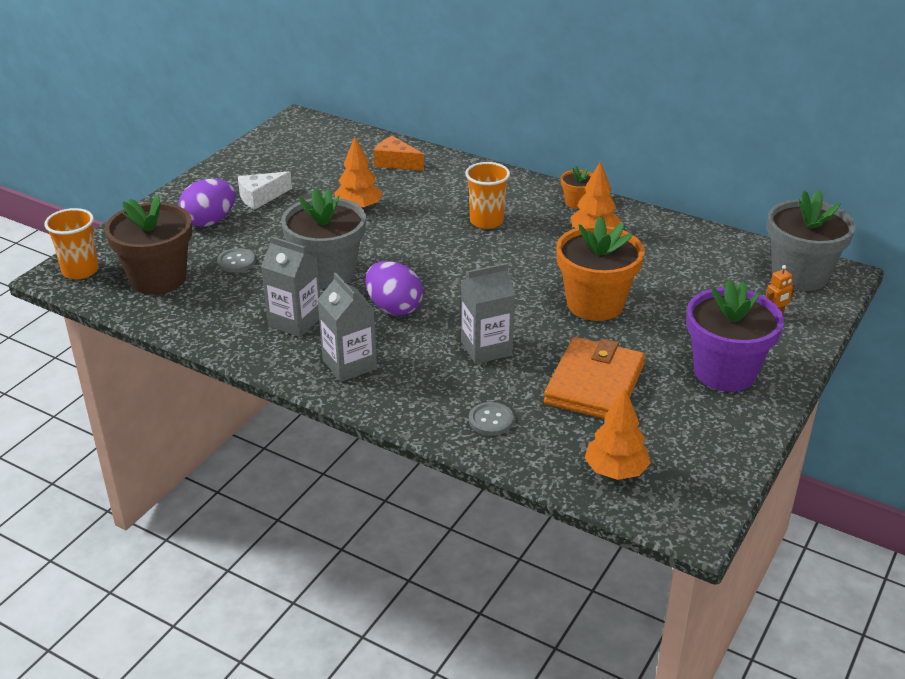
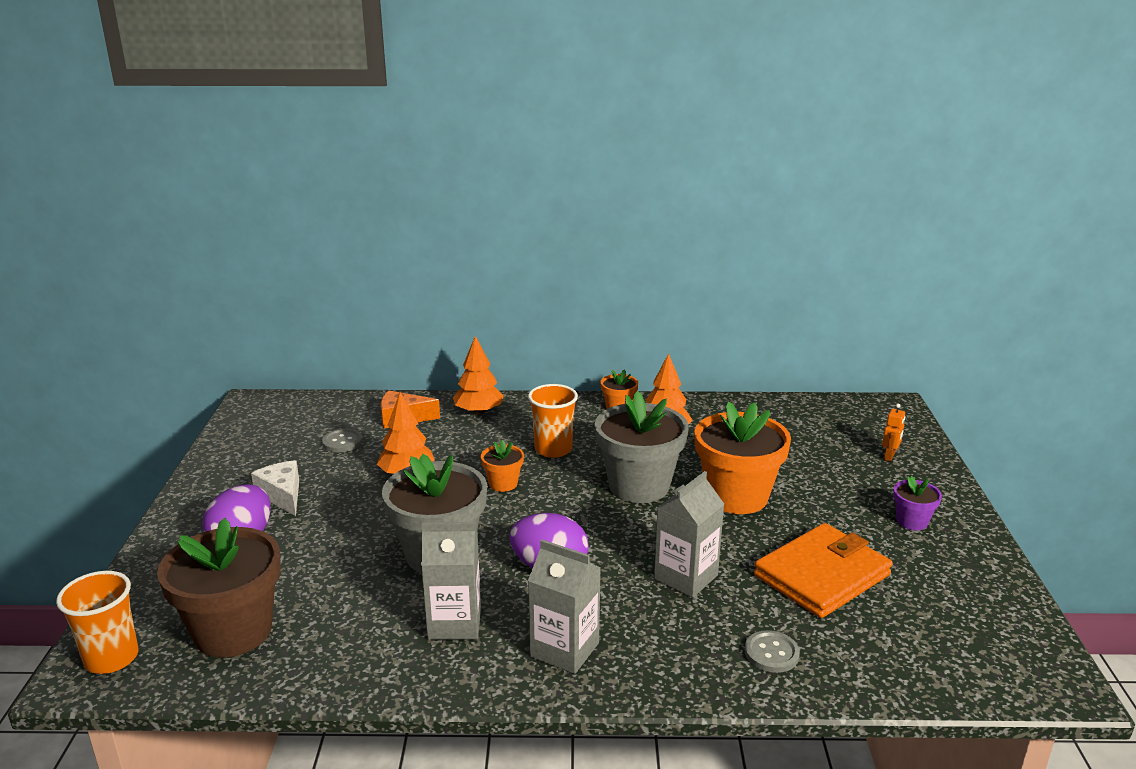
camera: 30 degrees left, 10 degrees down
(236, 262) = (318, 577): grey button -> grey button (342, 442)
(261, 197) = (282, 495): white cheese -> white cheese turned 120 degrees clockwise
(421, 236) = (503, 483): none -> orange flower pot
(594, 384) = (822, 575): orange wallet -> orange wallet turned 60 degrees clockwise
(616, 471) = (938, 657): orange tree -> orange tree (479, 412)
(724, 372) = (912, 521): purple flower pot -> purple flower pot, size x0.47
(799, 275) = (868, 416): grey flower pot -> grey flower pot (639, 486)

